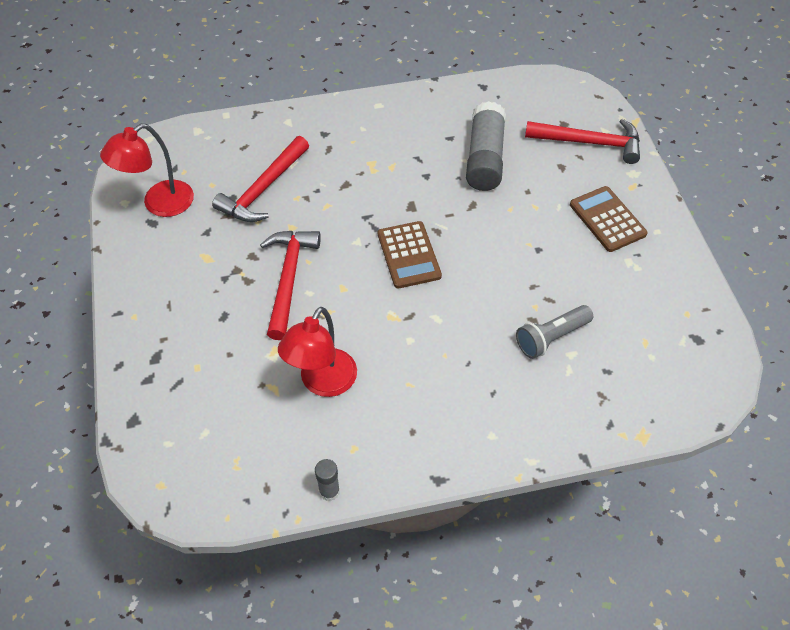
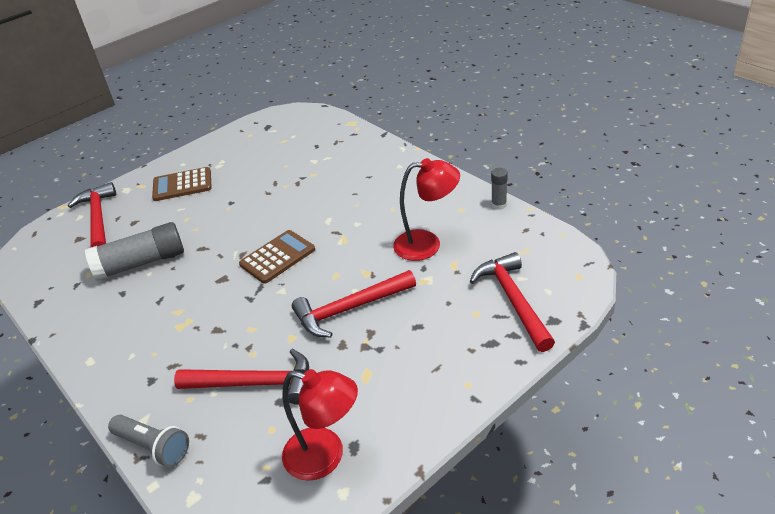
camera: 115 degrees left, 15 degrees down
(185, 406) = (513, 300): none -> red hammer
(551, 337) = (307, 171): grey flashlight -> grey flashlight (153, 447)
(607, 219) = (182, 185): brown calculator -> brown calculator turned 45 degrees clockwise

